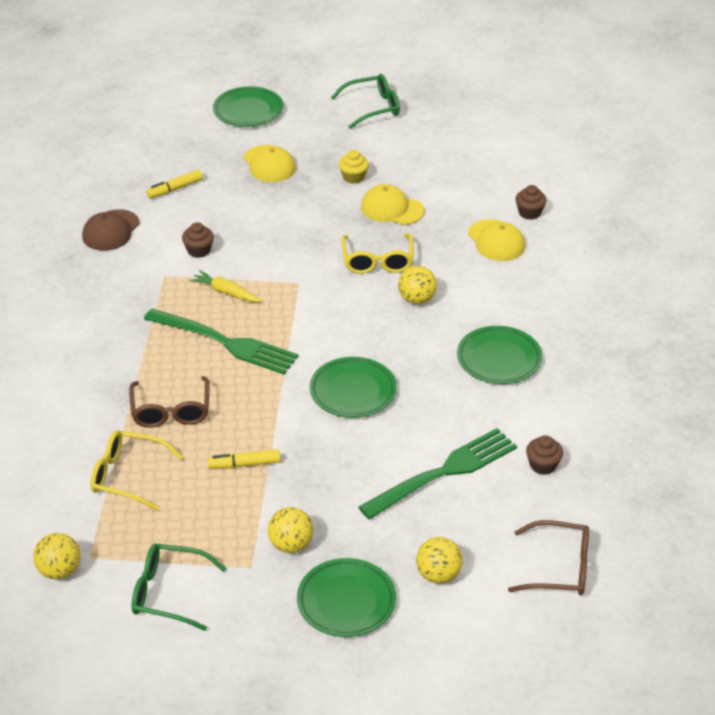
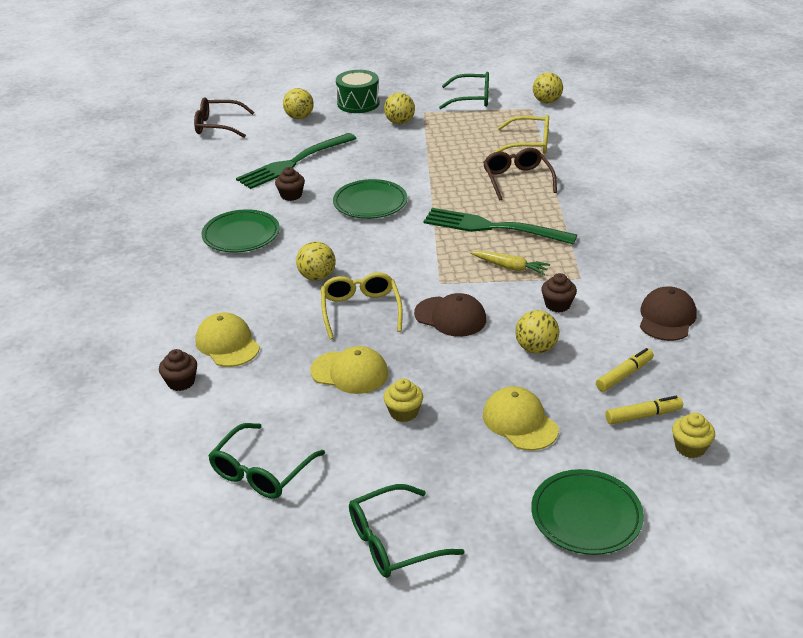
camera: 175 degrees right, 5 degrees down
(158, 140) = (690, 447): none -> yellow cupcake
(234, 215) = (536, 348): none -> yellow ball
(244, 464) = (445, 155): yellow marker -> yellow marker (643, 415)
(298, 248) = (450, 317): none -> brown cap
(346, 601) = (358, 103): green plate -> green drum
(458, 149) = (261, 472): none -> green glasses
(543, 465) = (217, 172): brown cupcake -> brown cupcake (291, 195)

